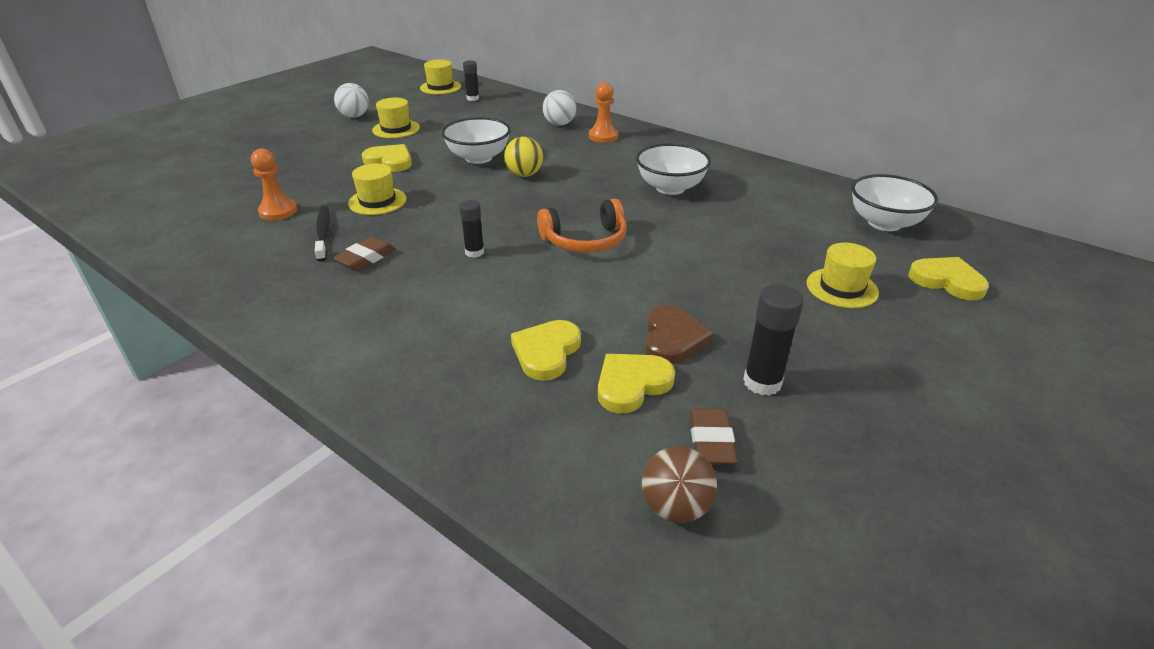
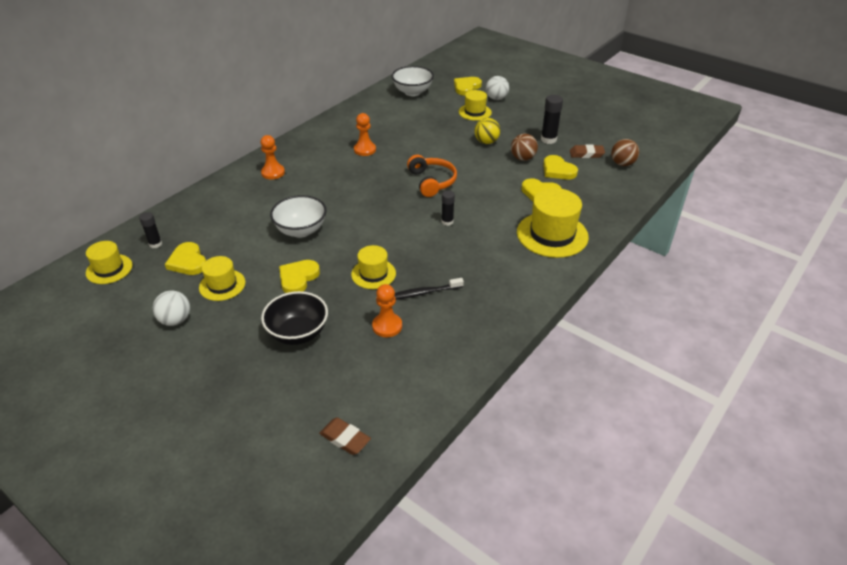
camera: 90 degrees left, 5 degrees up
(300, 166) = (298, 333): none -> black bowl
(366, 258) = (456, 266): brown eraser -> brown eraser (345, 438)
(411, 356) = (552, 234): none -> yellow hat
(439, 113) = (188, 262): none -> yellow heart
(524, 175) = (336, 207): yellow ball -> yellow ball (486, 142)
(559, 124) = (240, 193): white ball -> white ball (496, 98)
(670, 188) = (365, 150): white bowl -> orange pawn
(673, 339) = (522, 158): brown heart -> brown ball

